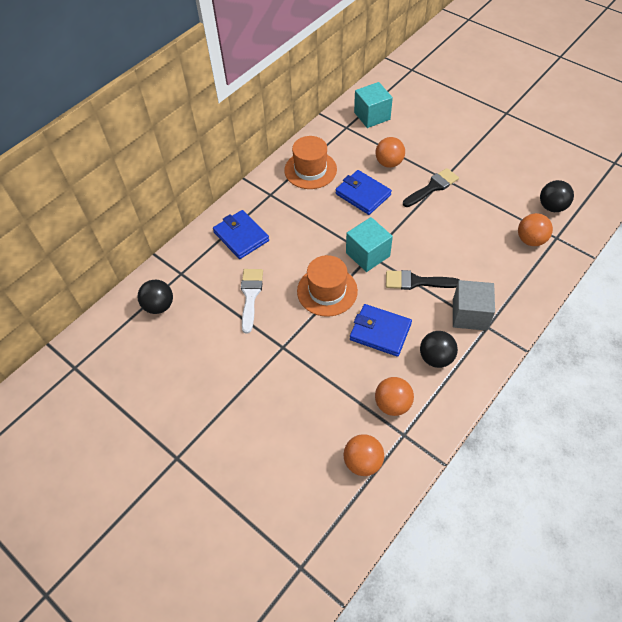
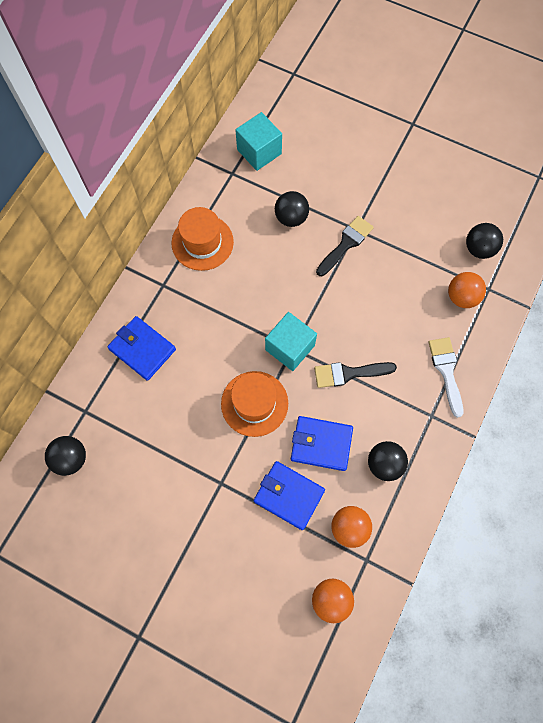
camera: 15 degrees left, 15 degrees up
(250, 296) = (171, 426): white brush -> white brush (446, 371)
(363, 194) = (269, 267): blue wallet -> blue wallet (289, 495)
(389, 163) = (291, 218): orange ball -> black ball
(469, 314) = (411, 404): grey cube -> none

